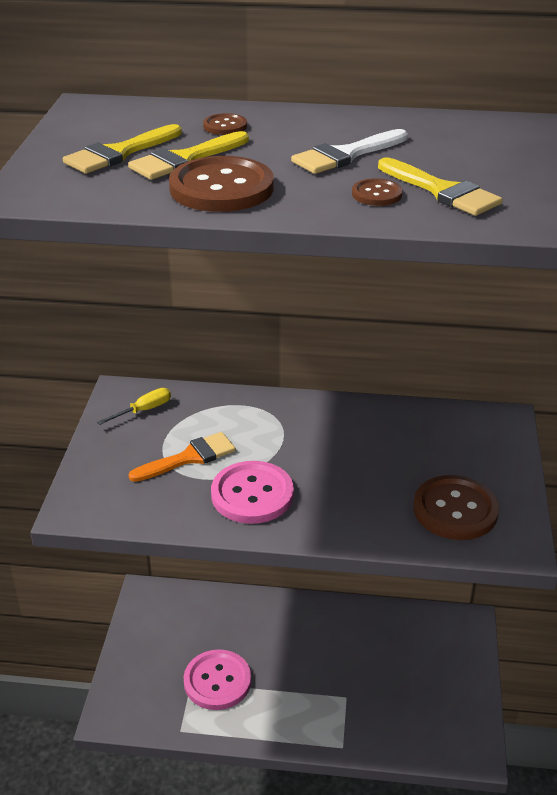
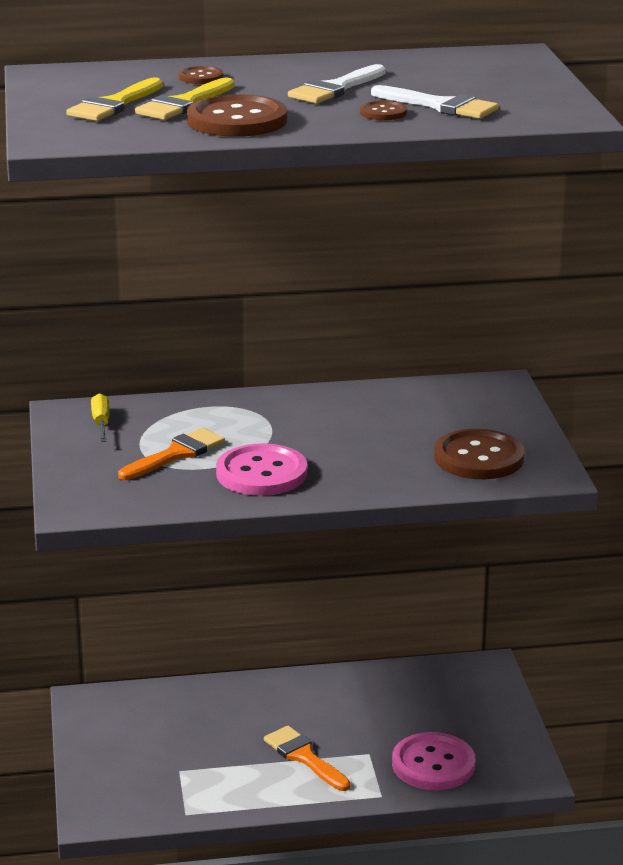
camera: 15 degrees left, 10 degrees down
(143, 410) = (101, 423): yellow screwdriver -> yellow screwdriver turned 45 degrees counterclockwise
(217, 681) = (211, 764): pink button -> pink button (433, 764)
(292, 689) = (304, 757): none -> orange brush
(442, 191) = (441, 106): yellow brush -> white brush

